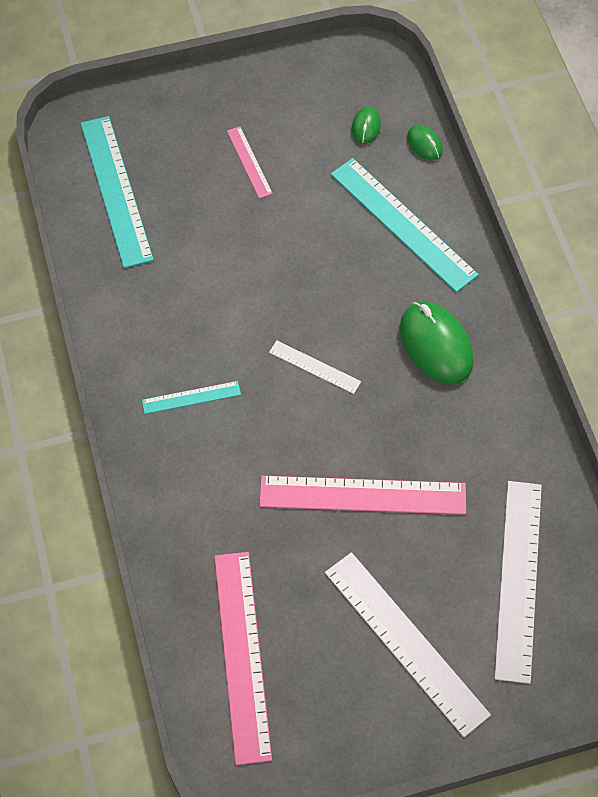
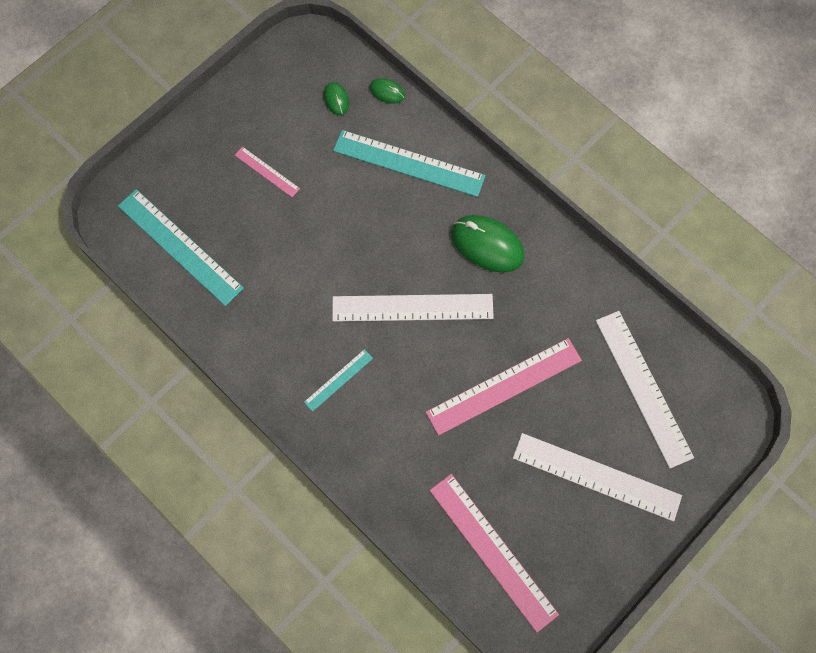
camera: 30 degrees left, 10 degrees up
(314, 367) = (412, 308): white ruler -> white ruler, size x2.03

